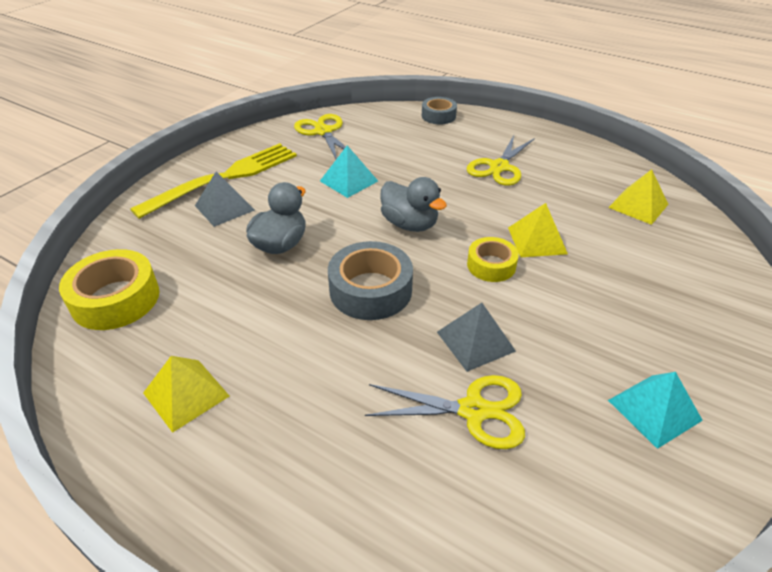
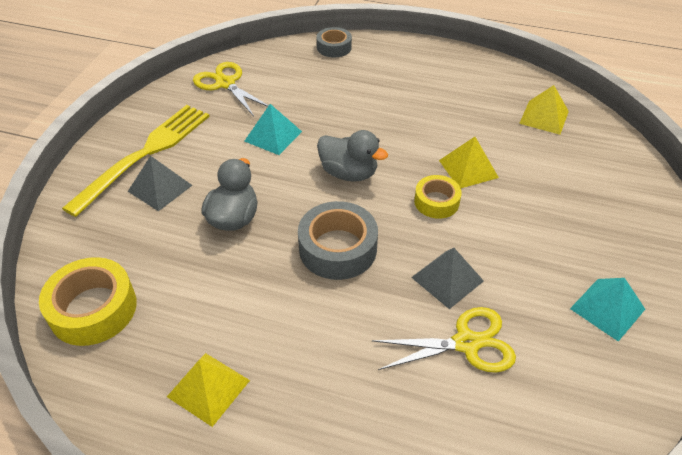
camera: 15 degrees left, 5 degrees up
(499, 167) = (410, 96): yellow scissors -> none

